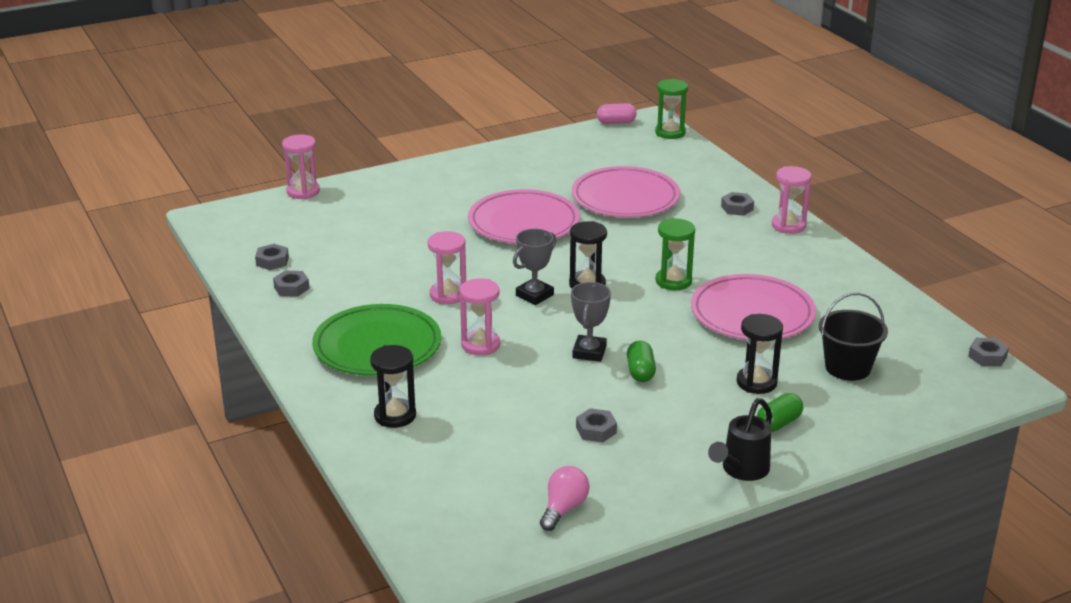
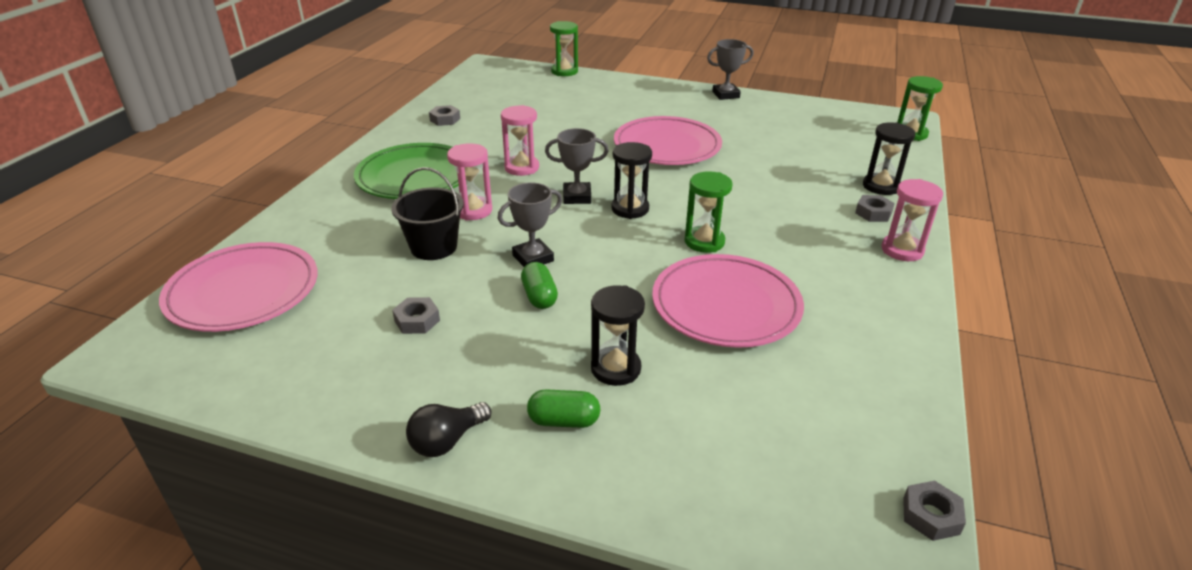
camera: 45 degrees right, 5 degrees up
(272, 261) = (467, 100): grey nut -> none
(303, 192) = (564, 71): pink hourglass -> green hourglass
(395, 416) = (330, 225): black hourglass -> black hourglass (881, 186)
(486, 155) = (725, 95): none -> grey trophy
(563, 508) = (272, 366): pink light bulb -> none
(616, 122) = (873, 110): pink capsule -> none
(625, 198) = (781, 163): pink plate -> pink plate (243, 292)
(640, 372) = (539, 296): green capsule -> green capsule turned 60 degrees counterclockwise
(741, 471) = (447, 441): black watering can -> black light bulb
(847, 368) = (732, 414): black bucket -> black bucket (433, 247)

